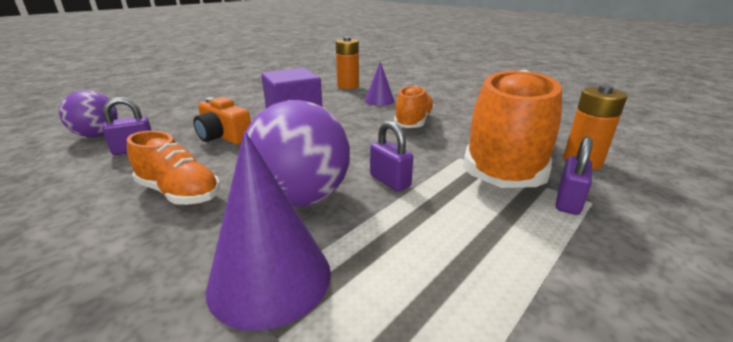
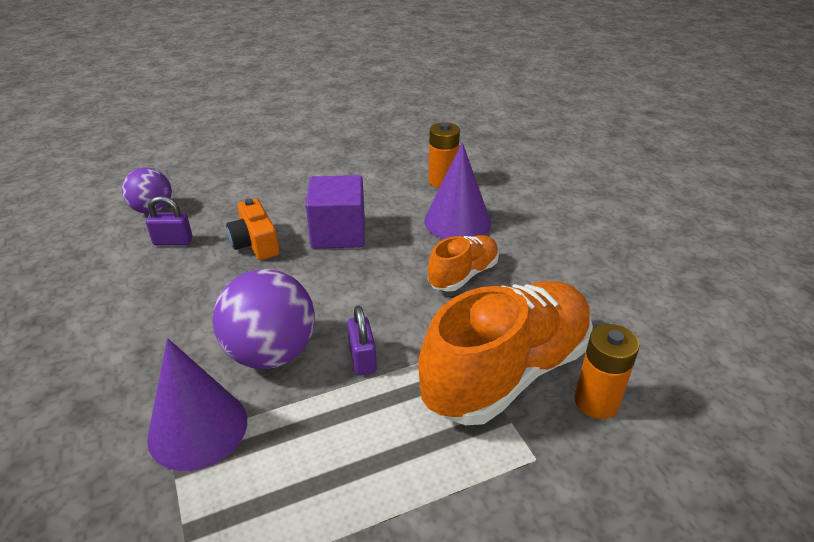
camera: 25 degrees right, 10 degrees up
(179, 193) = (182, 313): orange shoe -> none
(379, 100) = (457, 221): purple cone -> purple cone, size x1.75
(568, 202) = (511, 449): purple padlock -> none

